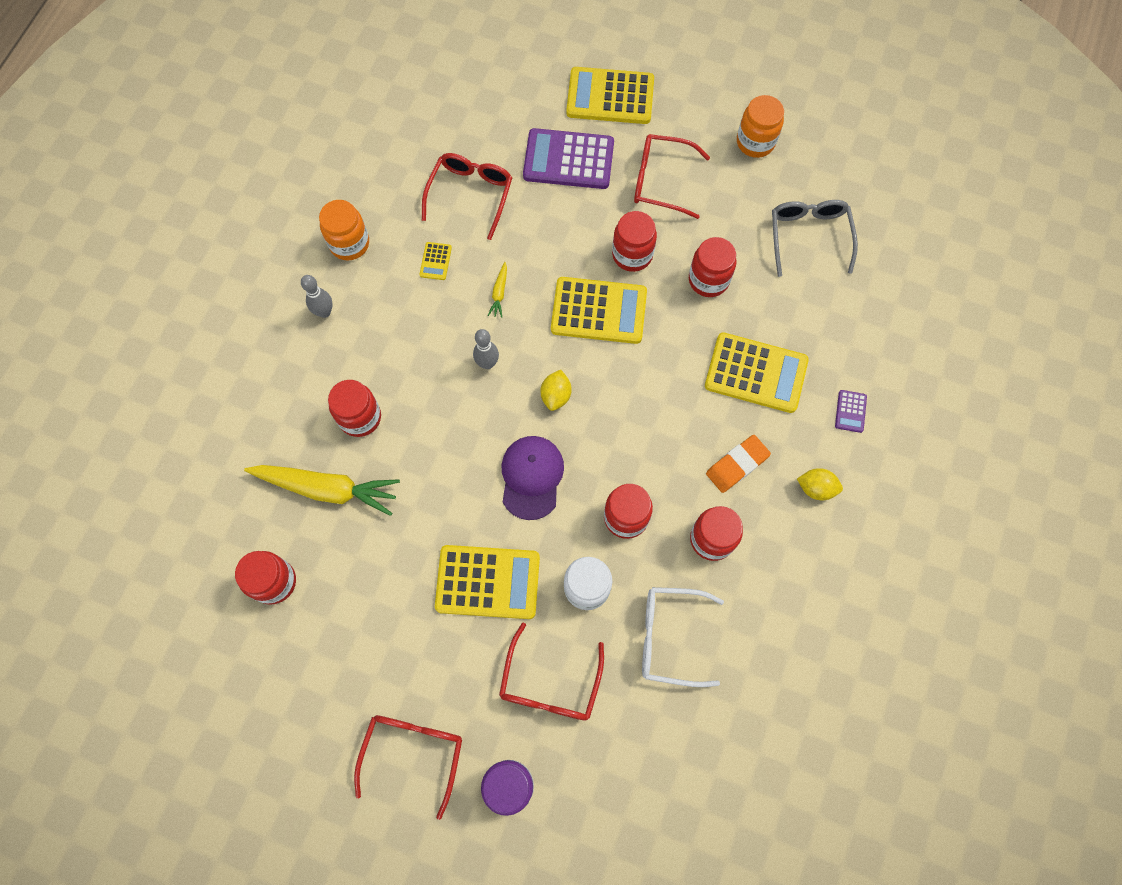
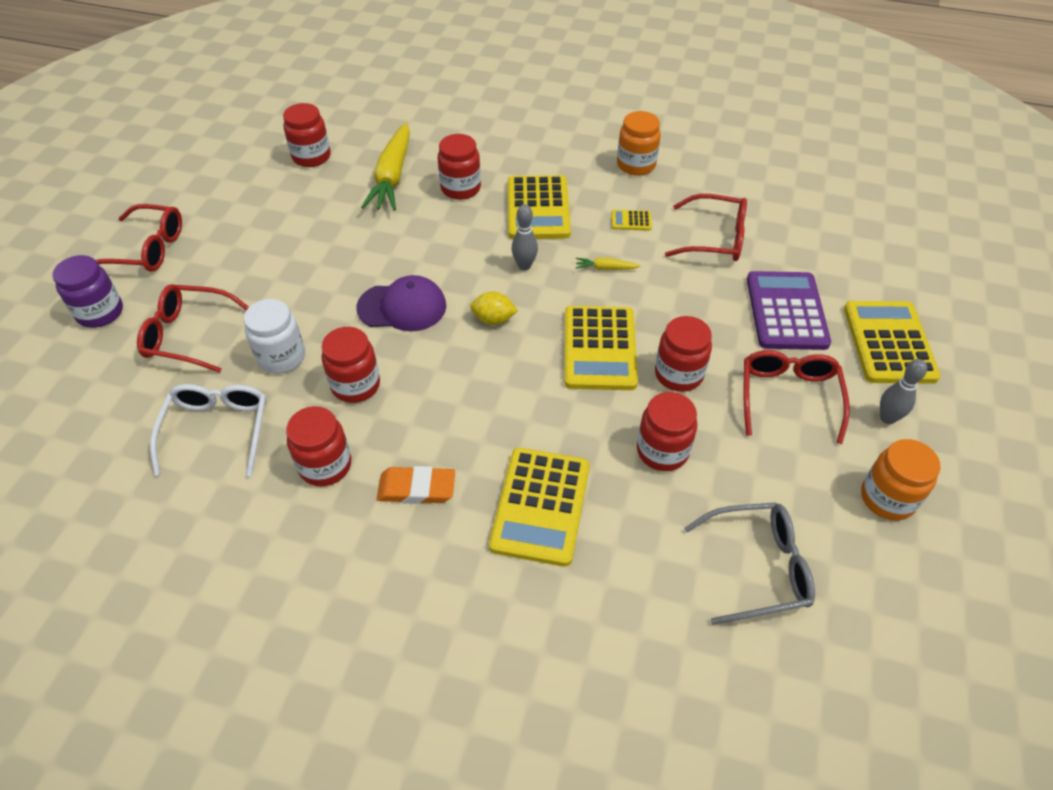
camera: 85 degrees right, 20 degrees down
(324, 312) = (562, 157): grey bowling pin -> grey bowling pin (887, 418)
(488, 582) = (296, 284): yellow calculator -> yellow calculator (538, 208)
(737, 465) = (416, 488): orange eraser -> orange eraser turned 45 degrees counterclockwise
(816, 488) = (385, 578): yellow lemon -> none
(850, 411) = (496, 623): purple calculator -> none

